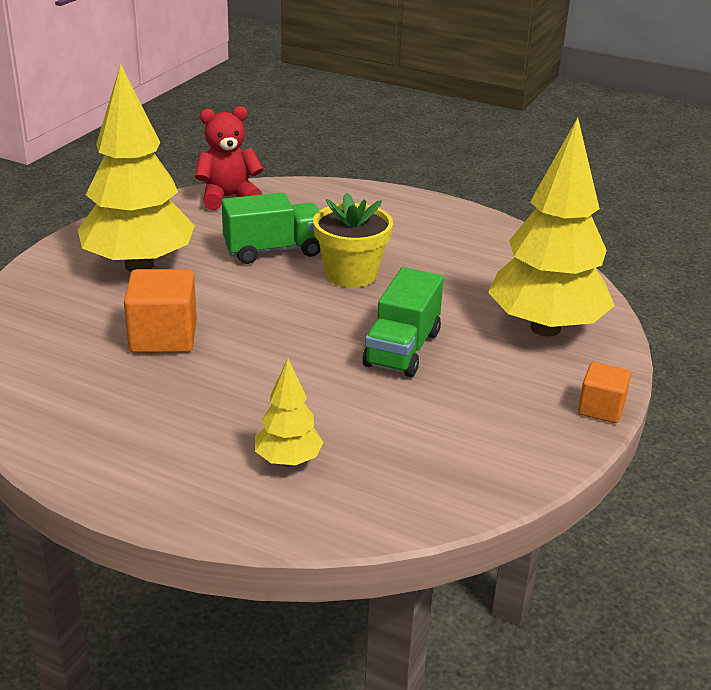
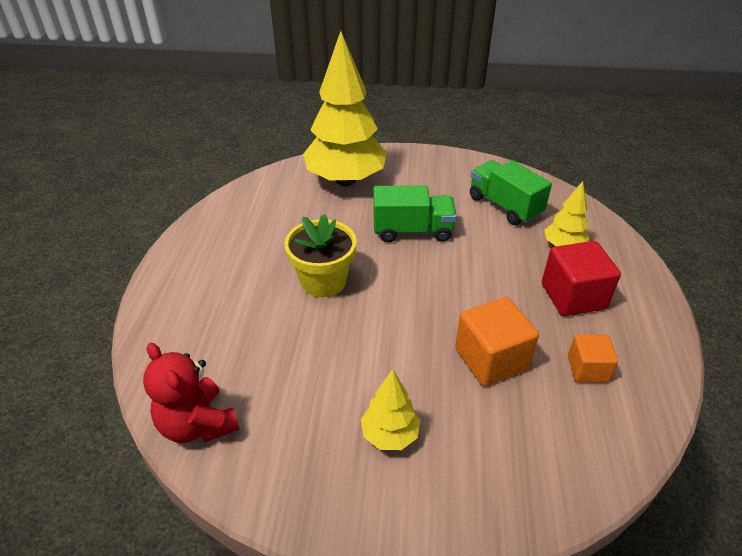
camera: 110 degrees left, 10 degrees up
(139, 266) = (390, 435): yellow tree -> yellow tree, size x0.47
(195, 427) = (573, 296): none -> red cube
(273, 250) = (306, 342): green truck -> green truck (504, 206)
(601, 408) = (418, 153): orange cube -> orange cube (587, 369)

